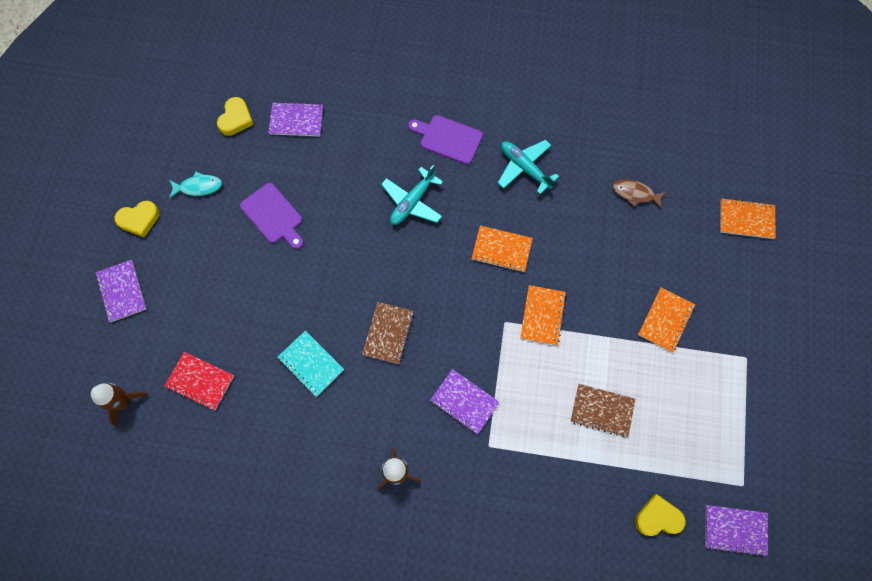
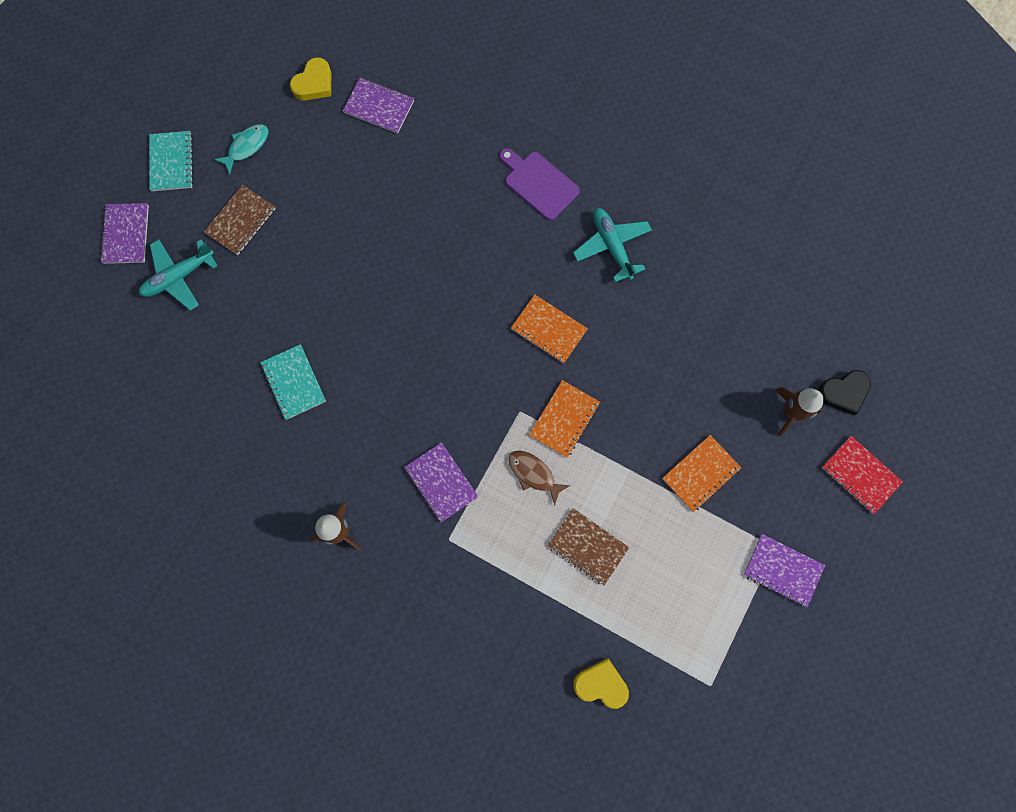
camera: 20 degrees right, 5 degrees up
(123, 402) = (87, 353): brown rocket -> brown rocket (790, 412)
(139, 220) = (171, 162): yellow heart -> turquoise notebook
(198, 187) = (246, 147): turquoise fish -> turquoise fish turned 60 degrees counterclockwise
(200, 381) = (172, 359): red notebook -> red notebook (860, 475)
(273, 216) = (314, 206): purple cutting board -> none
(388, 333) = (388, 379): brown notebook -> brown notebook (241, 221)
(412, 202) = (471, 242): turquoise plane -> turquoise plane (179, 277)
(635, 194) = (726, 318): brown fish -> brown fish (533, 474)
(735, 530) = (680, 729): purple notebook -> purple notebook (782, 570)
(746, 219) = (843, 392): orange notebook -> black heart

